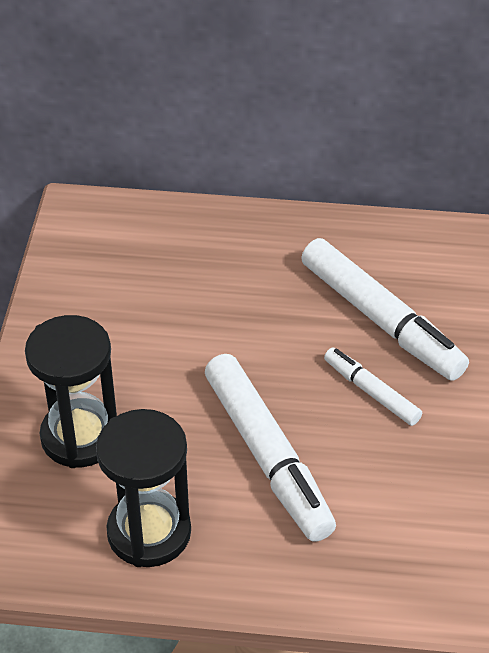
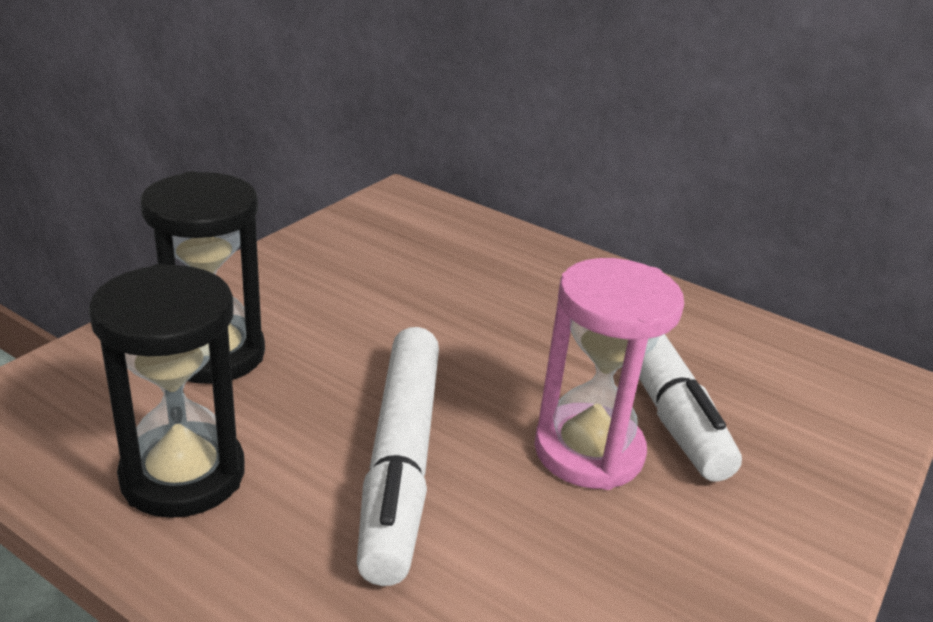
camera: 25 degrees right, 15 degrees down
(371, 392) = (588, 451): white marker -> pink hourglass

